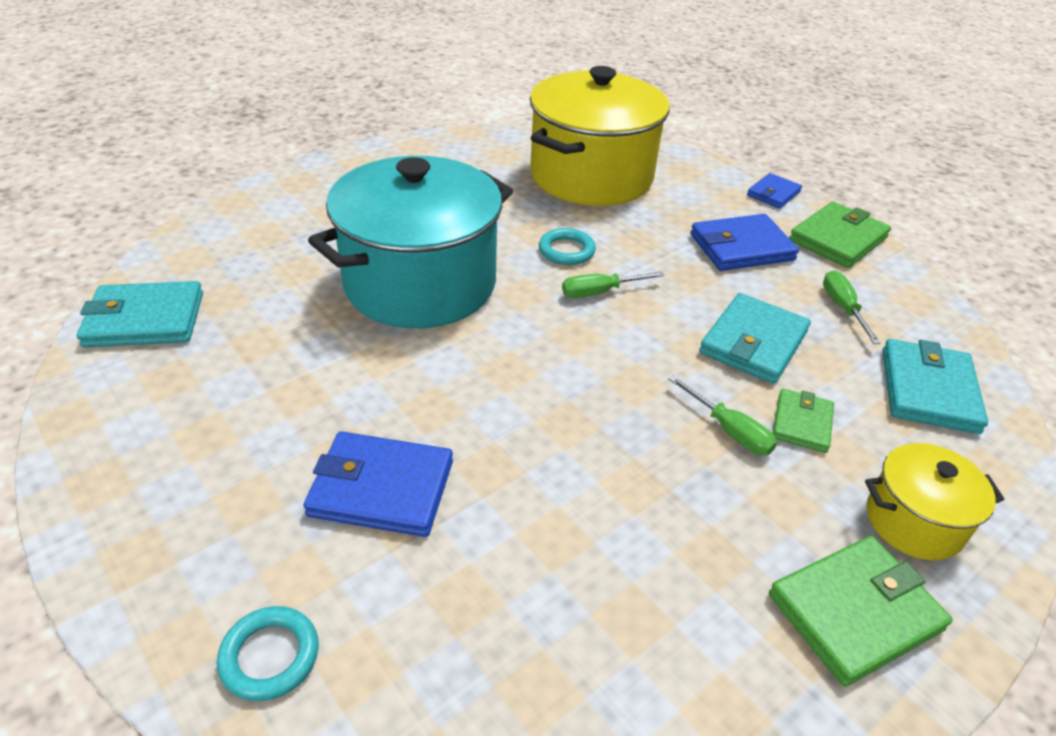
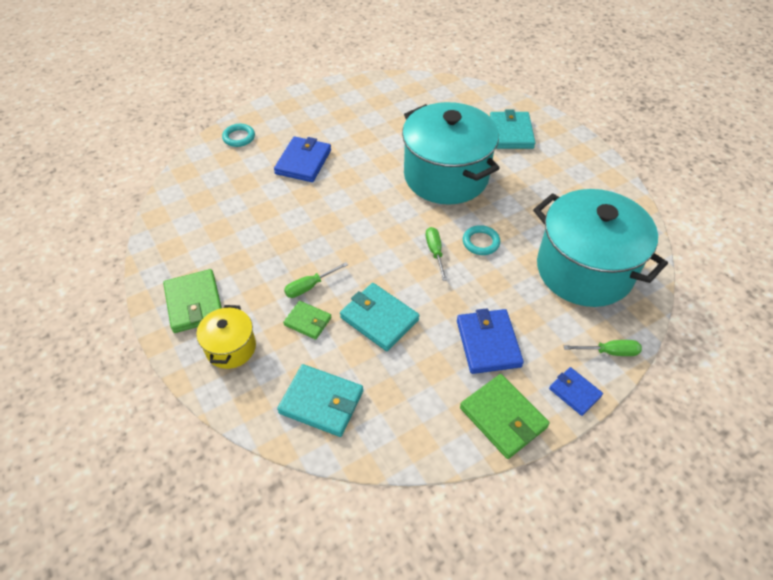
camera: 100 degrees right, 10 degrees up
(145, 319) = (421, 90): turquoise wallet -> turquoise wallet (511, 133)
(591, 176) = (584, 270): yellow pot -> turquoise pot
(842, 308) = (410, 384): green screwdriver -> green screwdriver (609, 352)

